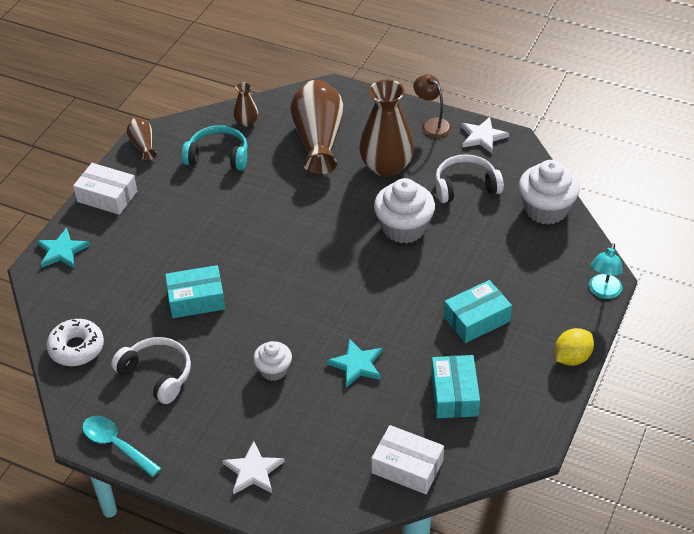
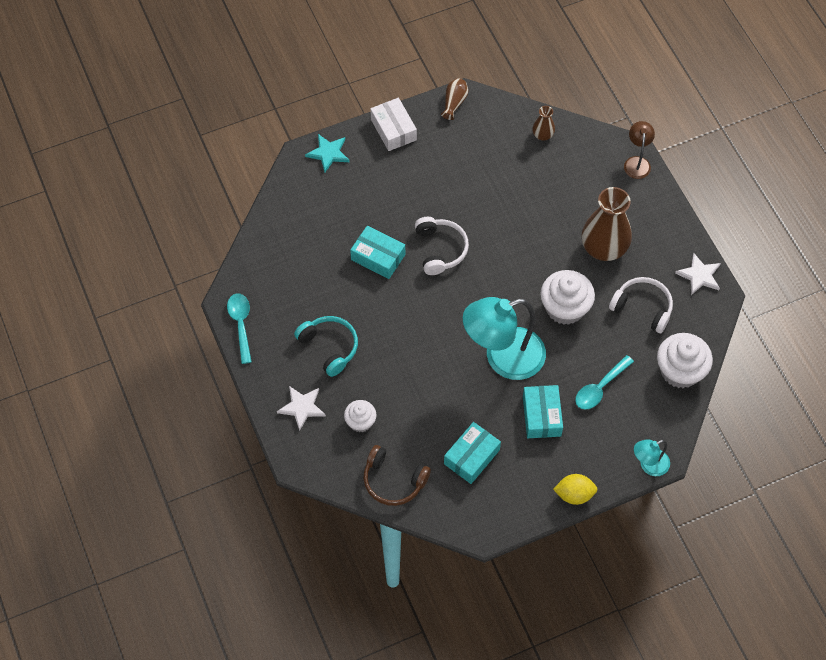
camera: 40 degrees right, 15 degrees up
(76, 348) = (275, 236): white donut -> none
(157, 374) = (306, 294): white headphones -> white headphones (440, 249)
(218, 156) = (496, 151): turquoise headphones -> turquoise headphones (329, 347)
(273, 370) = (378, 348): white cupcake -> white cupcake (360, 422)
(318, 140) = (578, 189): brown vase -> none
(357, 365) = (432, 386): turquoise star -> none
(394, 299) = (503, 358): none -> turquoise lamp
(407, 467) = (393, 481): white box -> brown headphones
(432, 124) = (673, 236): brown lamp -> brown lamp (637, 162)
(476, 319) = (541, 416): turquoise box -> turquoise box turned 75 degrees clockwise
(499, 265) = (600, 388): none -> turquoise spoon

